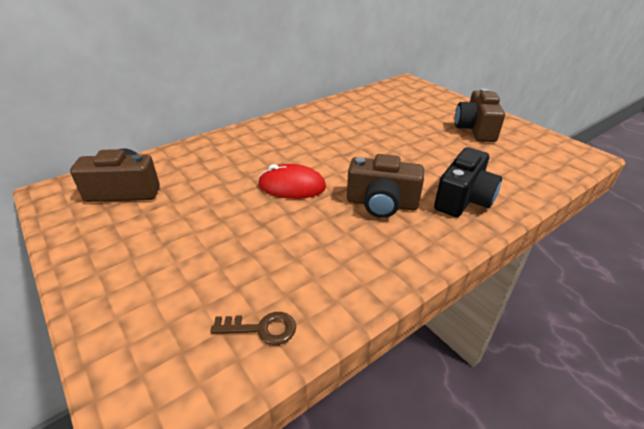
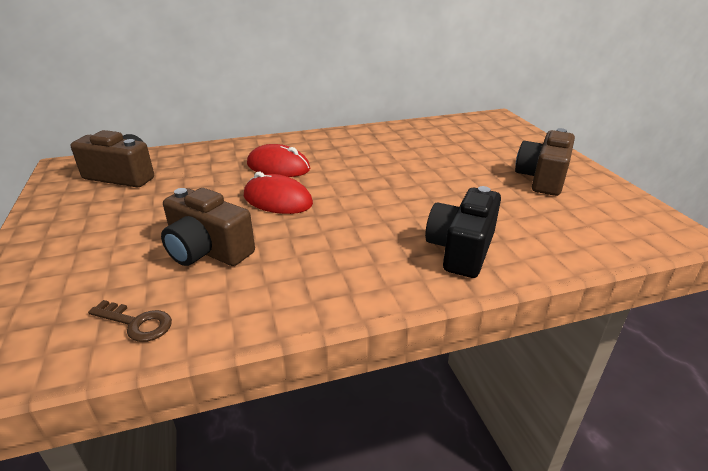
camera: 20 degrees right, 5 degrees down
(267, 155) = (278, 167): none -> red mouse
(382, 203) = (359, 235): brown camera -> brown camera (207, 250)
(463, 199) = (461, 249): black camera -> black camera turned 150 degrees clockwise

